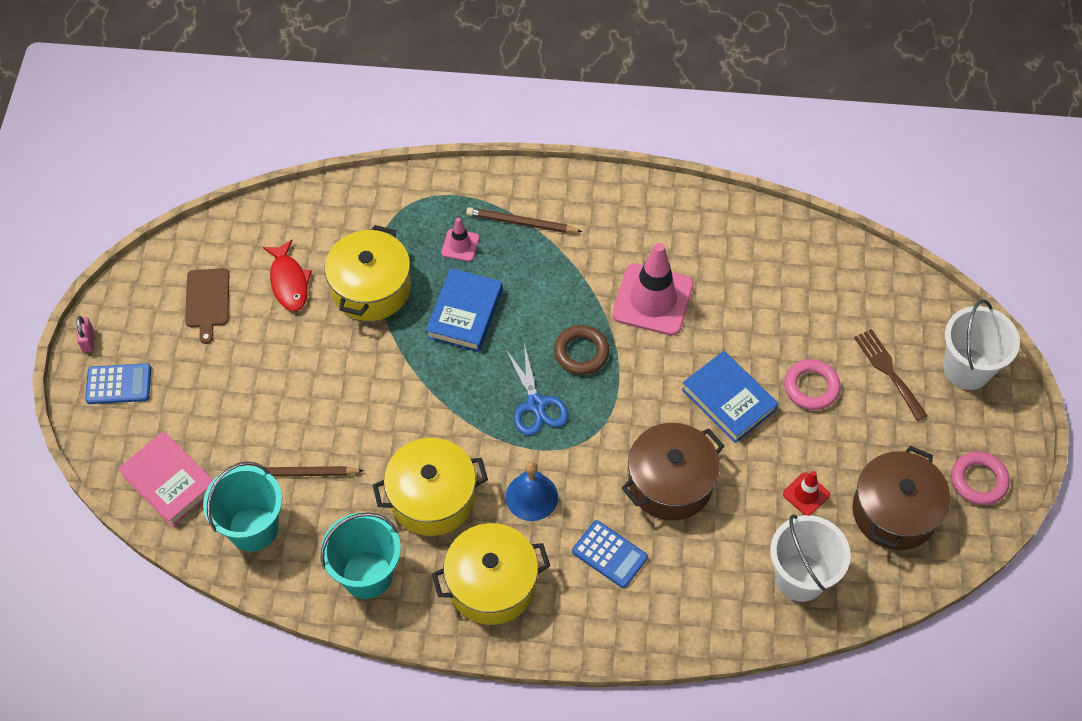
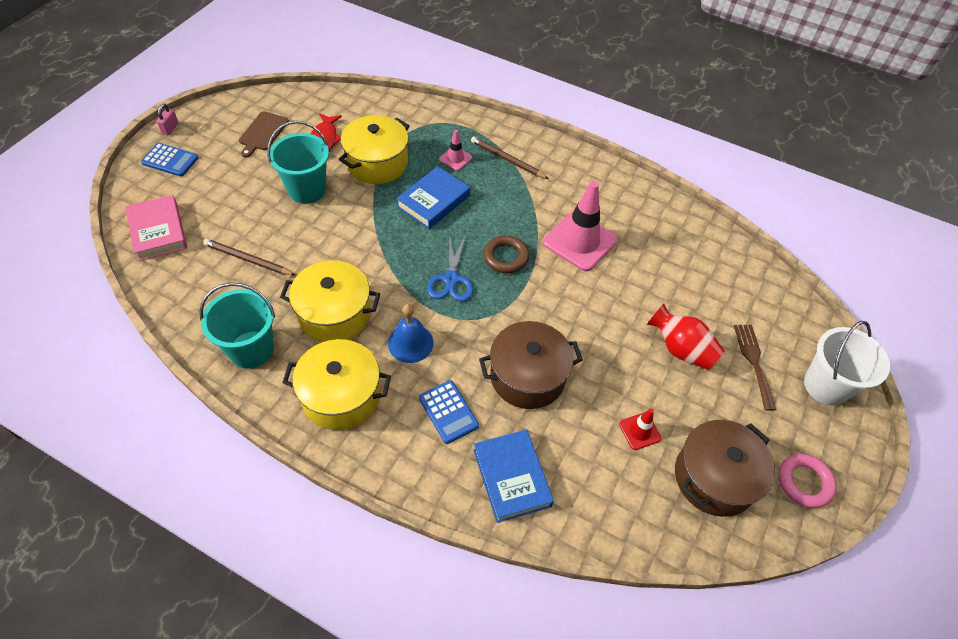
camera: 20 degrees right, 5 degrees down
(253, 528) = (193, 284): turquoise bucket -> turquoise bucket (307, 190)
(728, 400) = (606, 333): blue book -> blue book (511, 477)
(800, 577) = (604, 499): white bucket -> none
(811, 387) = (681, 349): pink ring -> red vase

